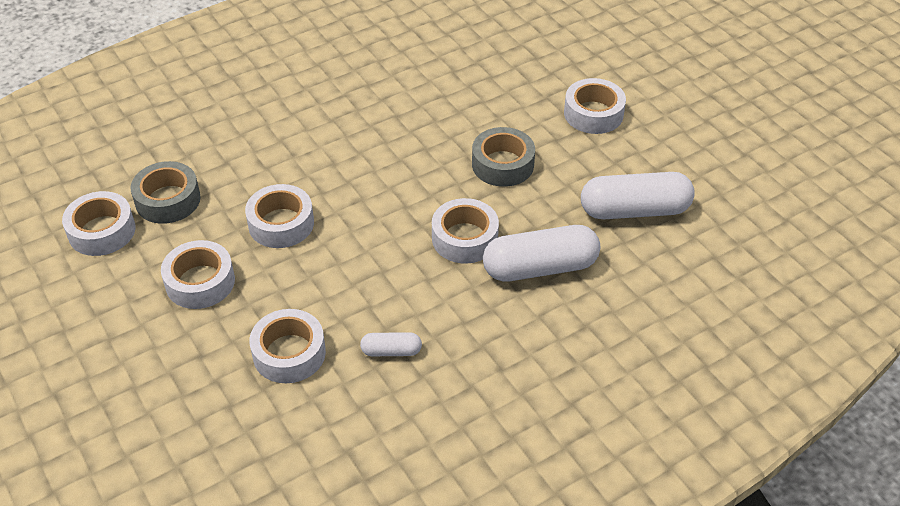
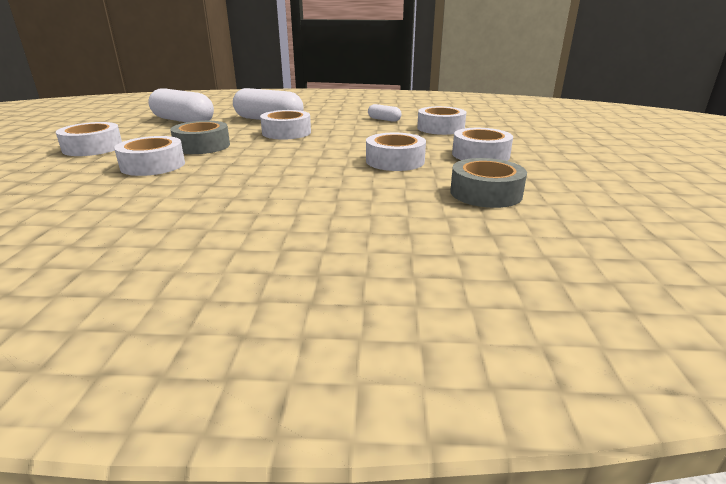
camera: 145 degrees left, 20 degrees down
(102, 231) = (563, 192): white tape -> white tape (153, 165)

